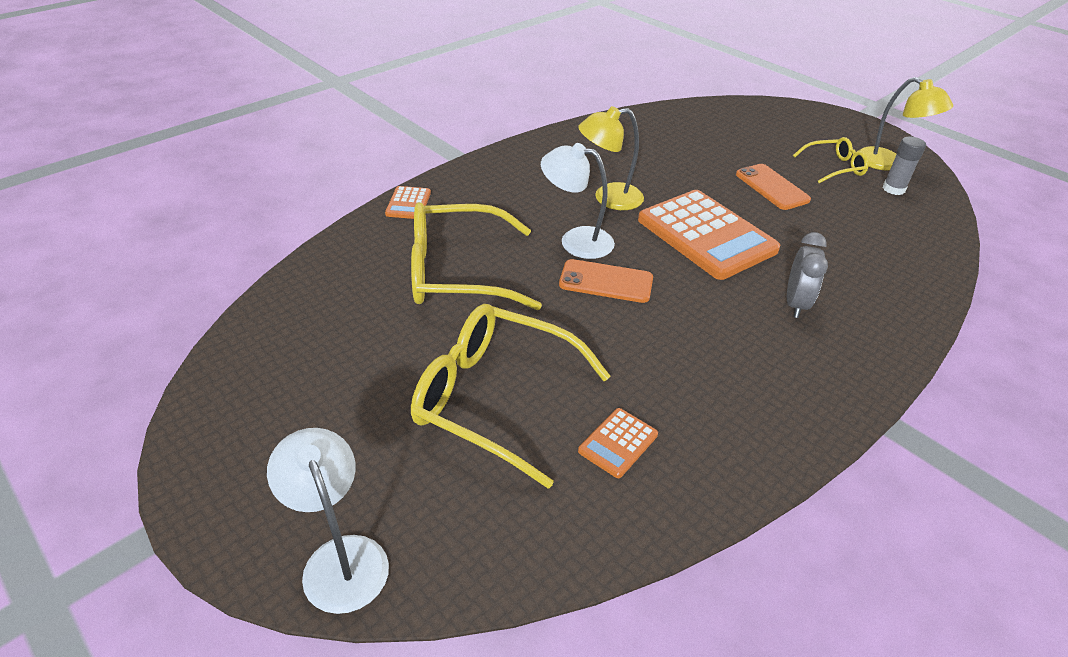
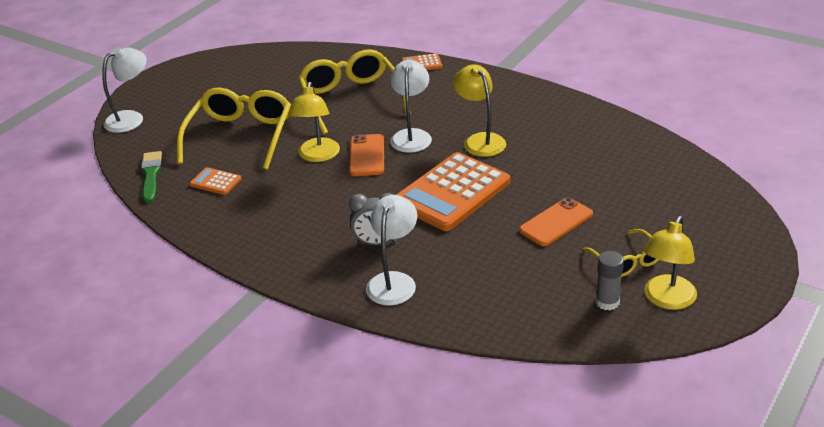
camera: 80 degrees right, 5 degrees down
(567, 534) = (151, 175): none -> green brush
(588, 324) = (317, 156): none -> yellow lamp
(869, 303) = (394, 281): none -> white lamp

